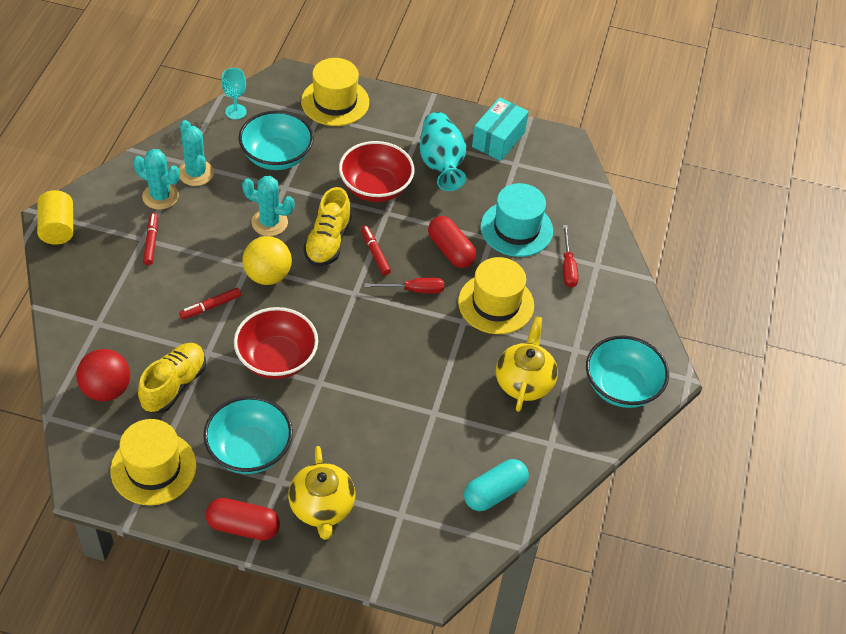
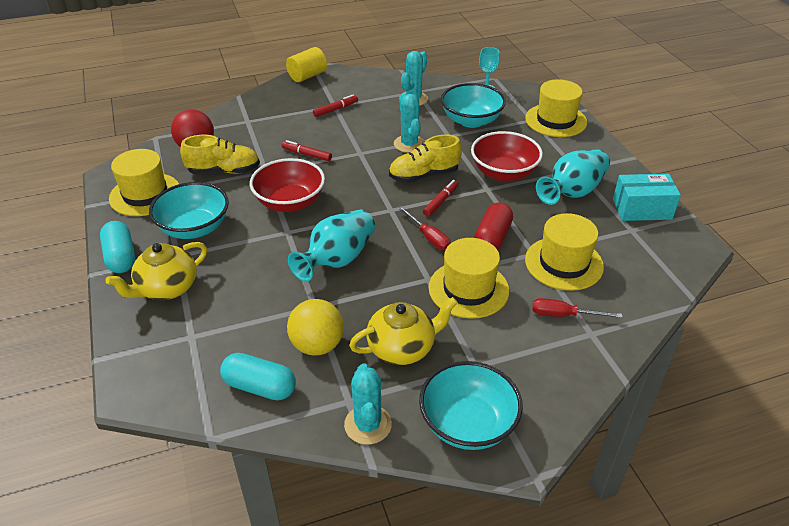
camera: 60 degrees right, 10 degrees down
(160, 196) = (377, 96): turquoise cactus -> turquoise cactus (368, 425)
(243, 526) = (121, 257): red capsule -> turquoise capsule
(267, 275) = (361, 164): yellow ball -> yellow ball (317, 345)
(389, 367) = (337, 260): none -> turquoise vase
(516, 229) = (564, 263): turquoise hat -> yellow hat
(568, 267) = (564, 315): red screwdriver -> red screwdriver turned 45 degrees clockwise

